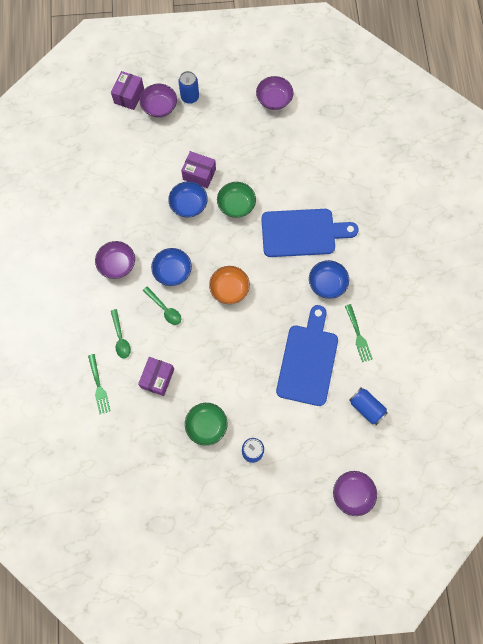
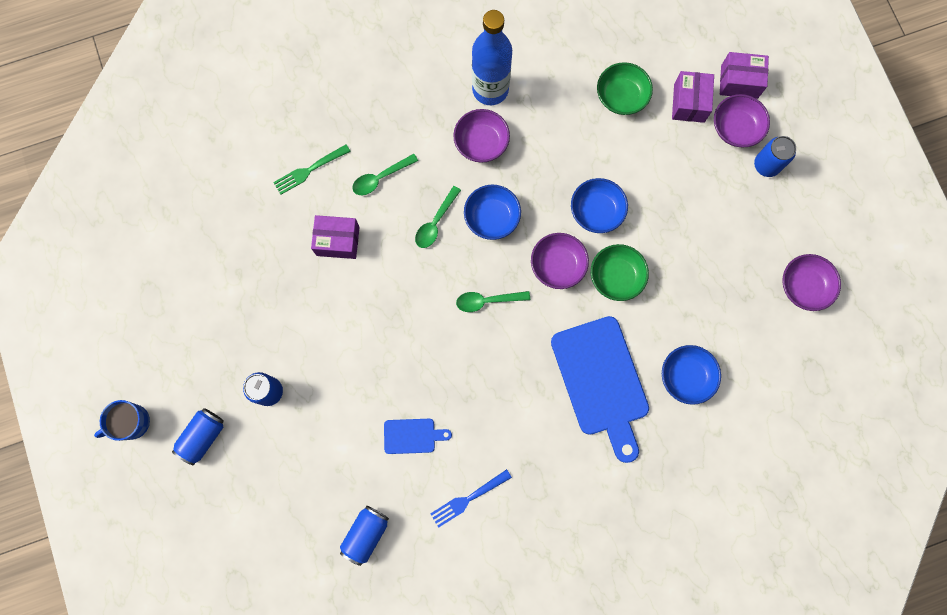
camera: 75 degrees right, 5 degrees up
(81, 248) = (490, 89): none -> blue bottle
(199, 174) = (648, 212): purple box -> purple box (689, 103)
(206, 425) = (290, 322): green bowl -> green bowl (621, 96)
(229, 289) = (487, 301): orange bowl -> green spoon
(249, 558) = (131, 422): none -> blue mug
(272, 506) = (203, 437): none -> blue can
(308, 361) = (412, 436): blue cutting board -> blue cutting board, size x0.47
(327, 283) = (533, 436): blue bowl -> blue bowl (686, 376)
(352, 493) = (243, 541): purple bowl -> purple bowl (557, 265)
(358, 335) = (468, 498): green fork -> blue fork

